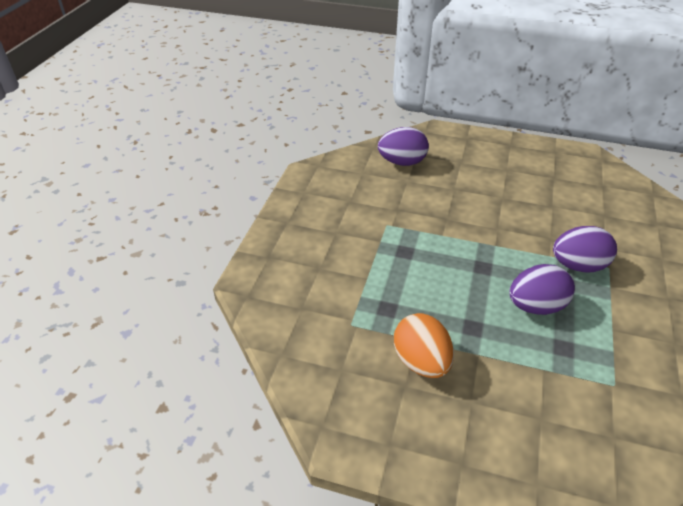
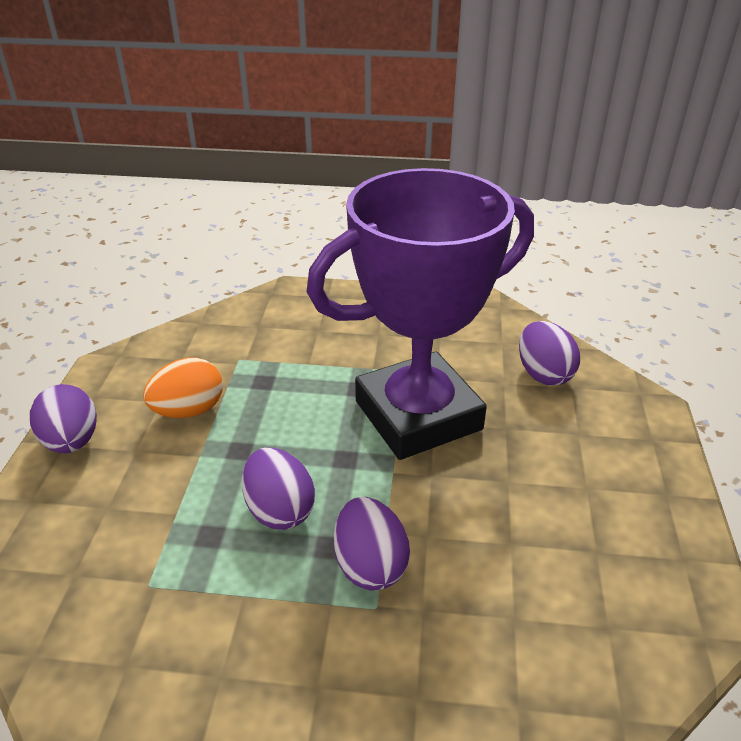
camera: 80 degrees right, 5 degrees down
(439, 225) = (418, 415): none -> purple trophy
(459, 457) = (72, 441): none -> purple egg

